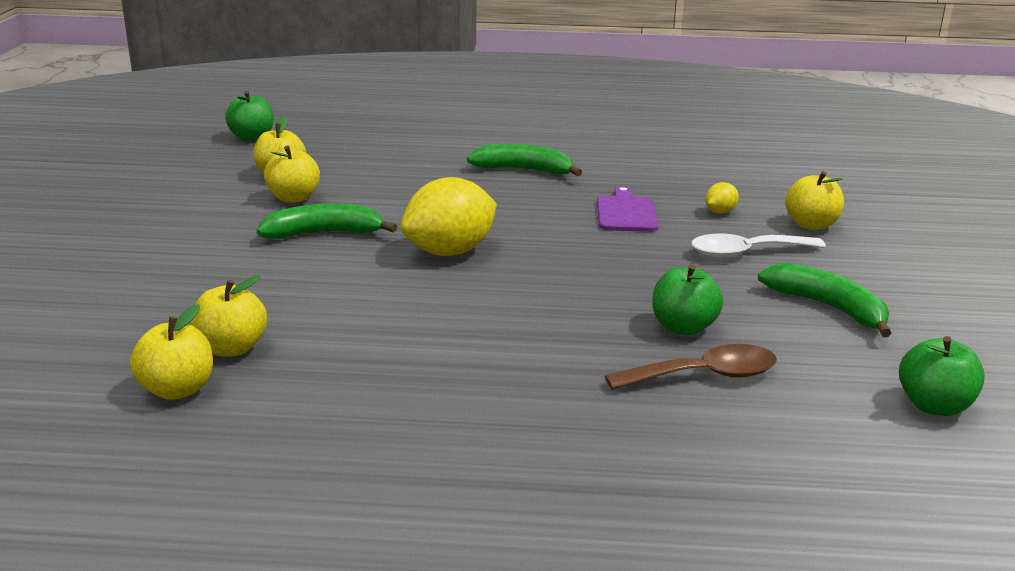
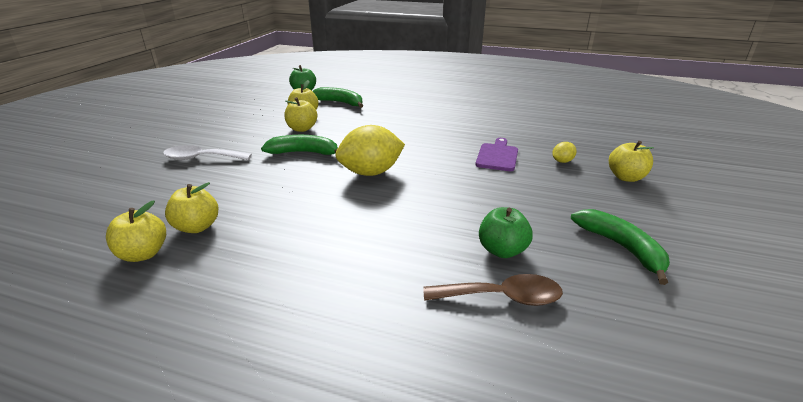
camera: 15 degrees right, 5 degrees up
(523, 170) = (445, 122): green banana -> green banana (340, 102)
(746, 252) = (571, 194): white spoon -> white spoon (201, 158)
(934, 406) = (695, 362): green apple -> none

